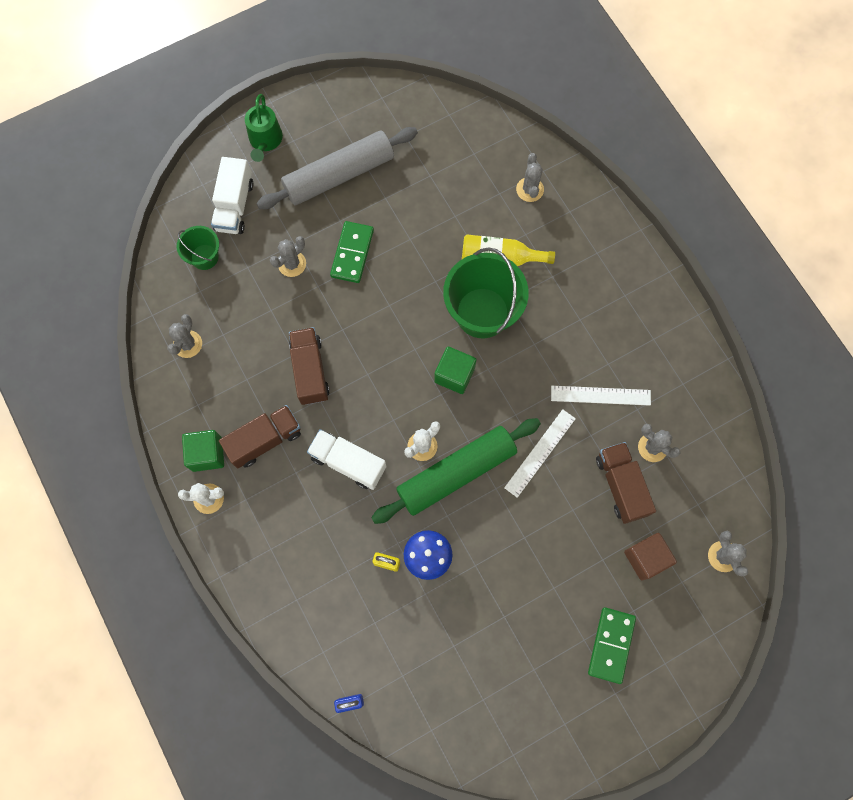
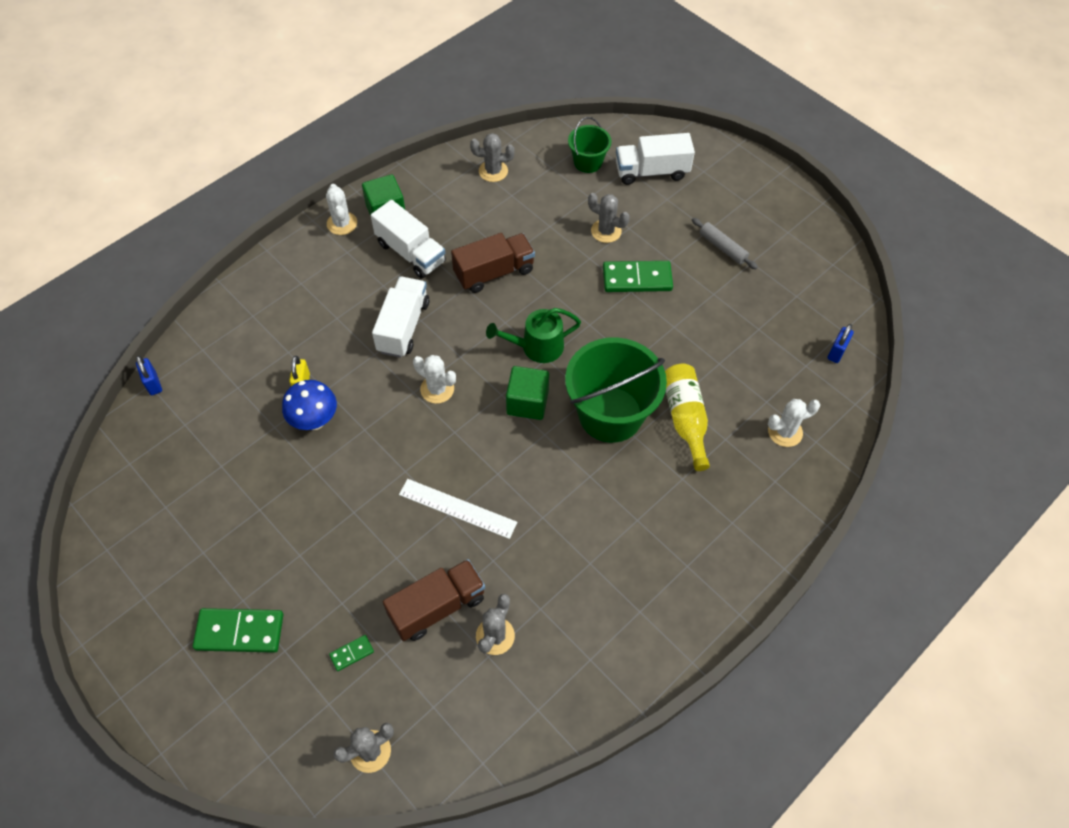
camera: 75 degrees right, 15 degrees down
(264, 440) = (411, 253): brown truck -> white truck
(265, 140) = (734, 178): green watering can -> green watering can (537, 347)
(339, 175) = (723, 247): grey rolling pin -> grey rolling pin, size x0.44
(456, 473) = (414, 428): green rolling pin -> none
(467, 127) = (836, 352): none -> blue padlock
(529, 189) = (785, 432): grey cactus -> white cactus
(600, 395) = (546, 562): white ruler -> none
(645, 558) = (351, 653): brown cube -> green domino

